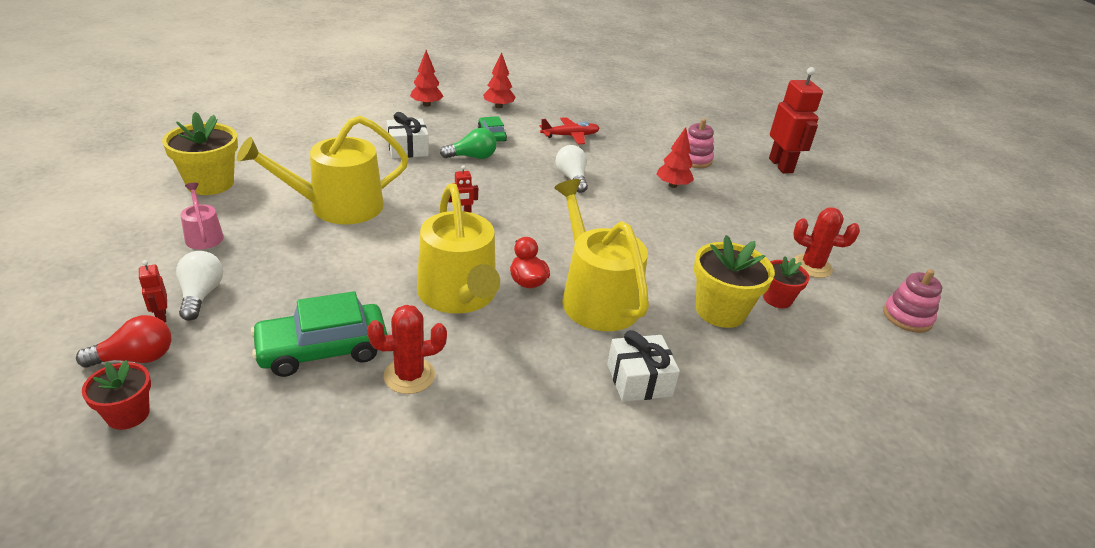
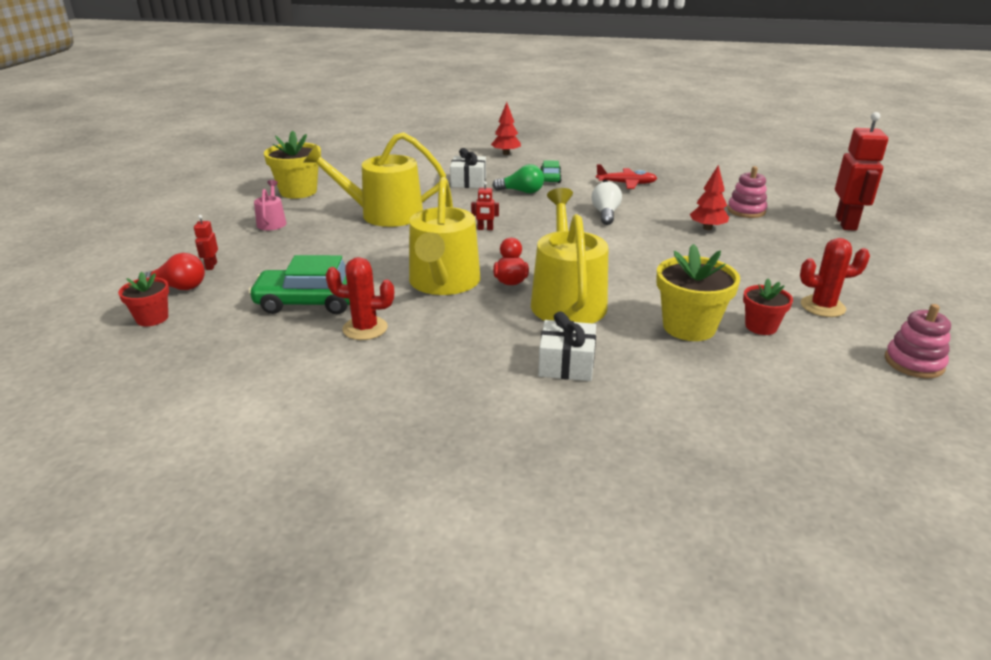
camera: 25 degrees right, 5 degrees down
(201, 295) = (246, 257): white light bulb -> none
(498, 106) = (571, 158): red tree -> none
(812, 266) = (822, 306): red cactus -> red cactus turned 45 degrees counterclockwise

